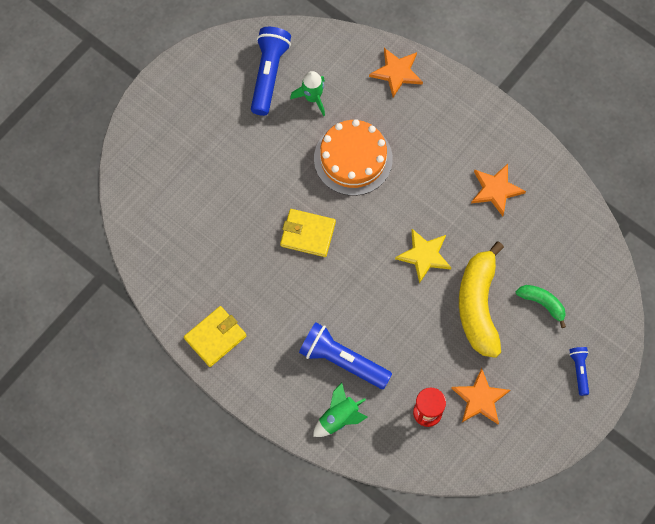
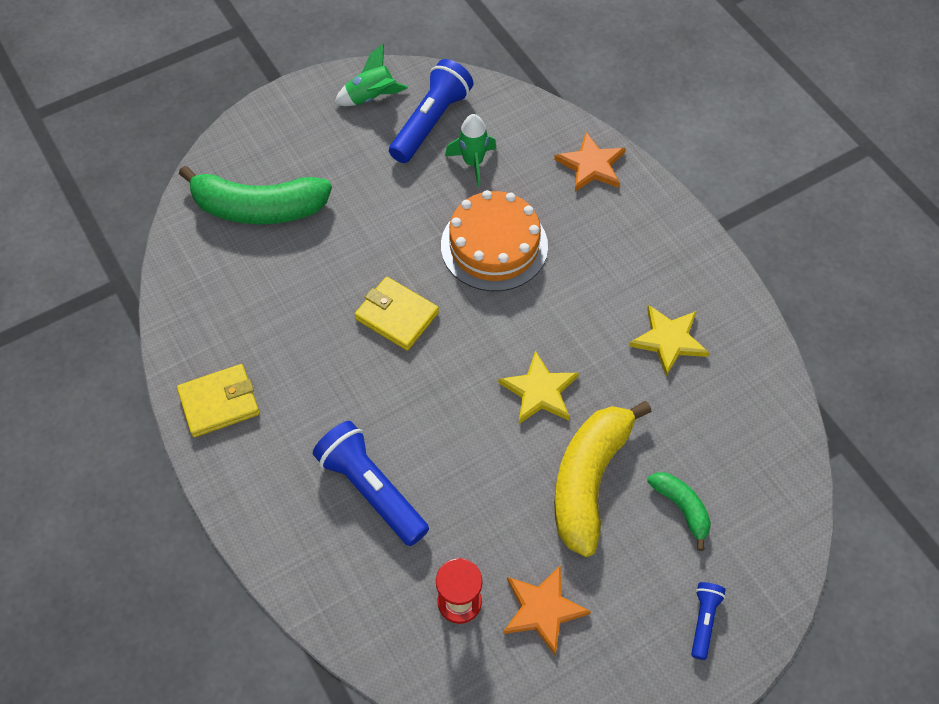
camera: 20 degrees right, 10 degrees down
(175, 185) = (259, 208): none -> green banana
(339, 418) = (333, 565): green rocket -> green rocket (371, 97)
(496, 190) = (669, 340): orange star -> yellow star

